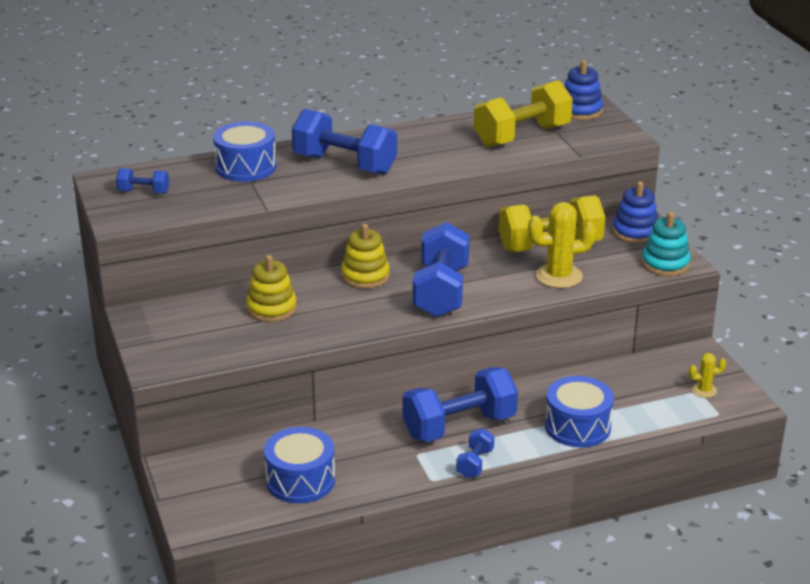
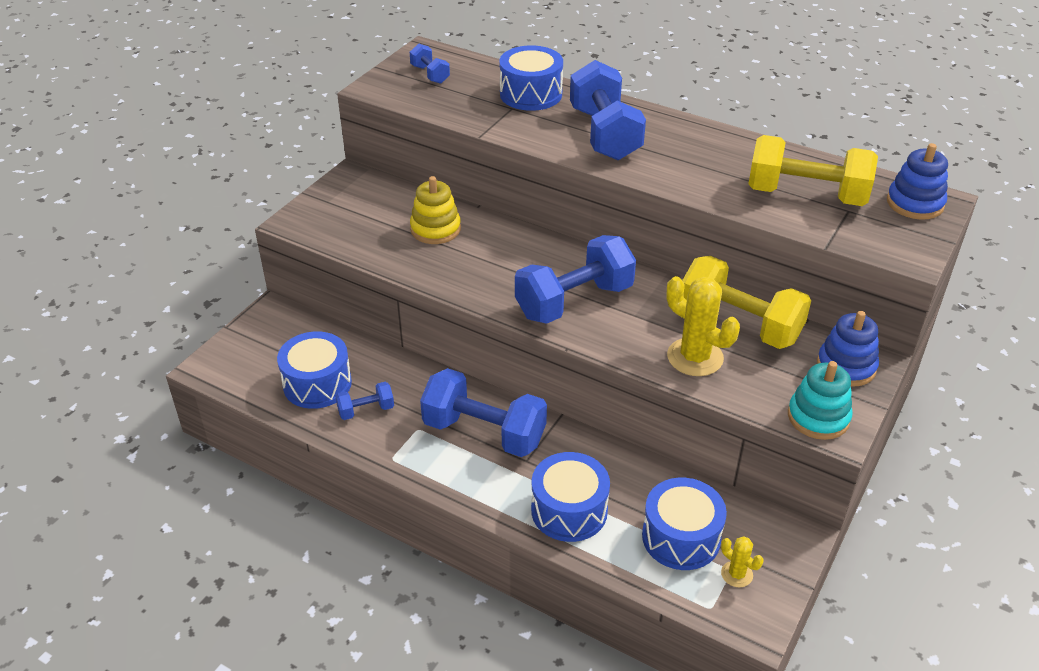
camera: 50 degrees right, 10 degrees up
(365, 276) = (543, 248): yellow stacking toy -> none
(475, 463) = (442, 472): blue dumbbell -> blue dumbbell (366, 410)
(652, 395) = (681, 537): none -> blue drum

